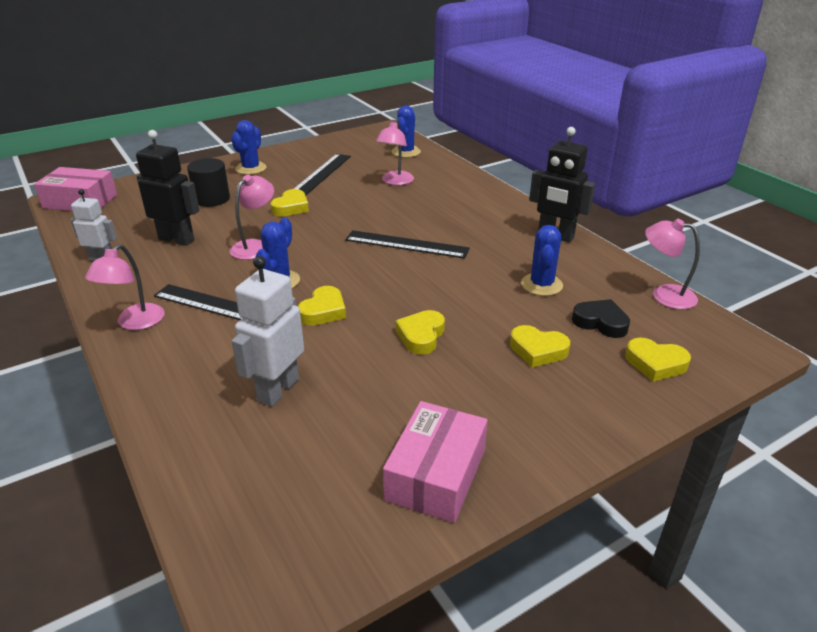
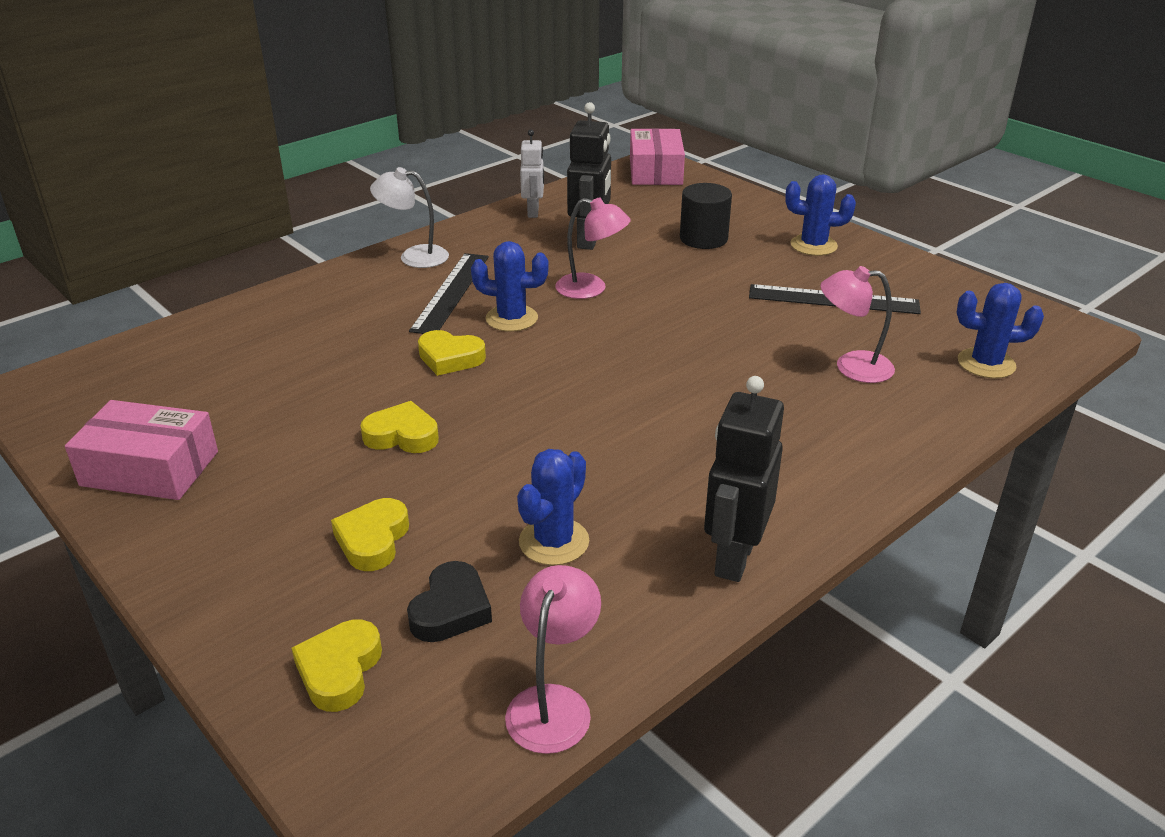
camera: 80 degrees right, 0 degrees up
(135, 323) = (414, 256): pink lamp -> white lamp
(277, 390) = (300, 353): white robot -> none
(291, 207) = (709, 294): yellow heart -> none
(406, 244) = (639, 400): black ruler -> none
(541, 285) = (554, 542): blue cactus -> blue cactus turned 60 degrees counterclockwise

